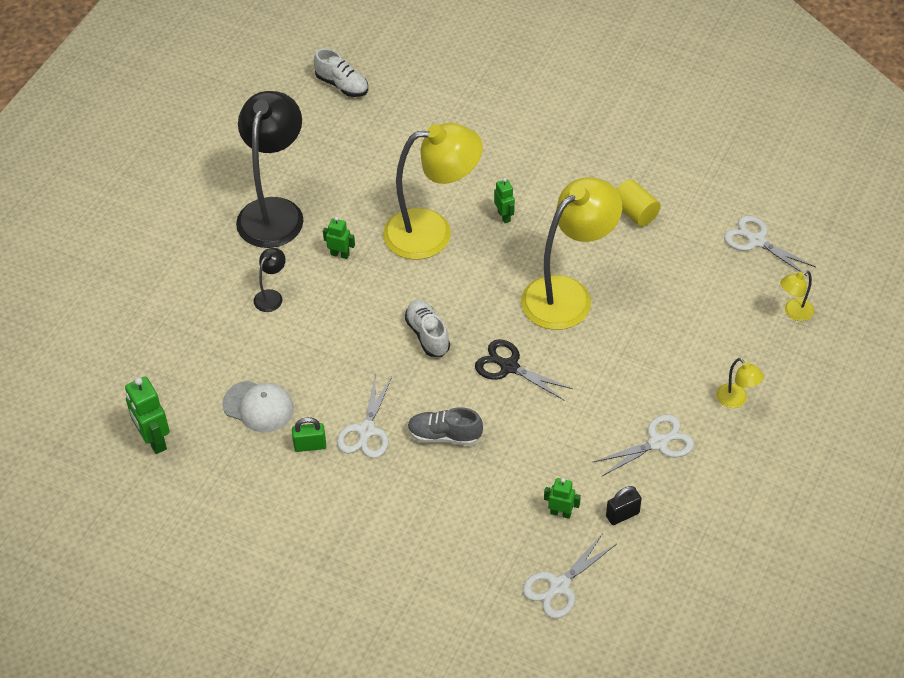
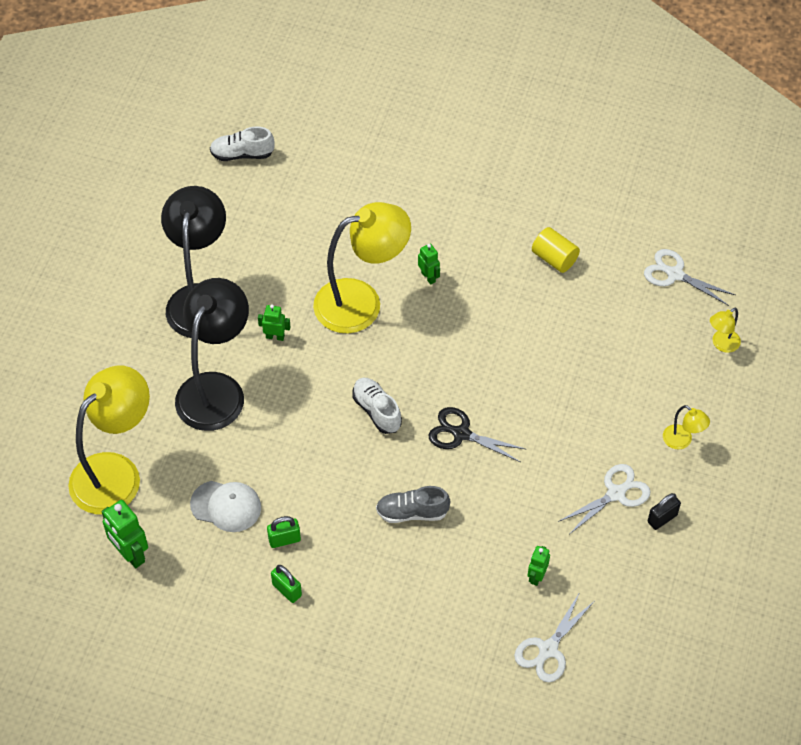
camera: 10 degrees left, 5 degrees up
(271, 296) = (216, 389): black lamp -> black lamp, size x2.41
(302, 494) = (287, 590): none -> green padlock
(342, 85) = (242, 154): white shoe -> white shoe turned 150 degrees clockwise
(366, 431) = (336, 517): white scissors -> none
(560, 513) = (536, 576): green robot -> green robot turned 75 degrees counterclockwise
(567, 294) = (504, 352): yellow lamp -> yellow lamp (116, 472)
(622, 515) = (595, 570): black padlock -> black padlock (662, 518)

